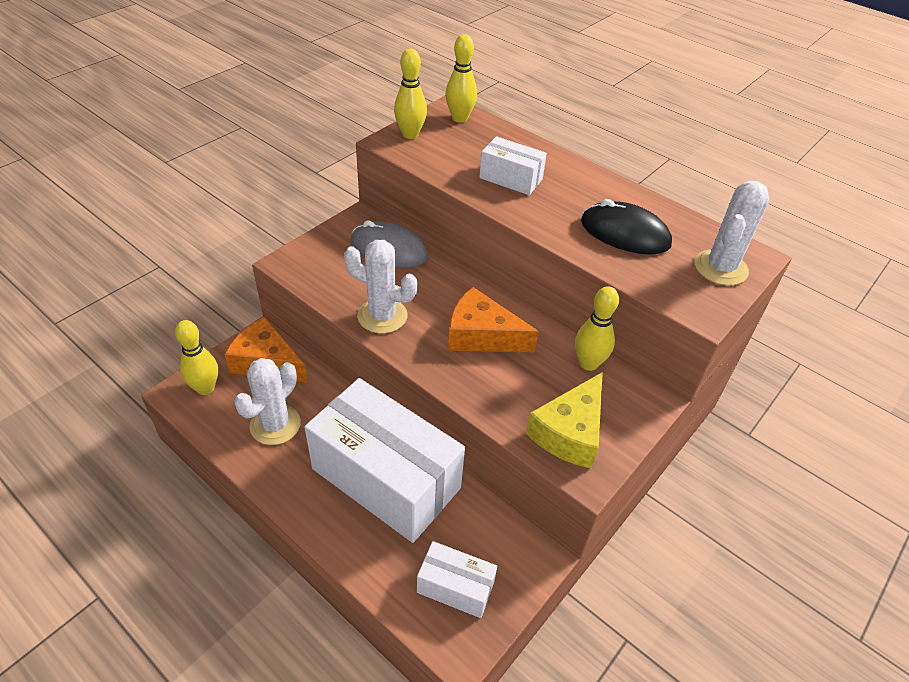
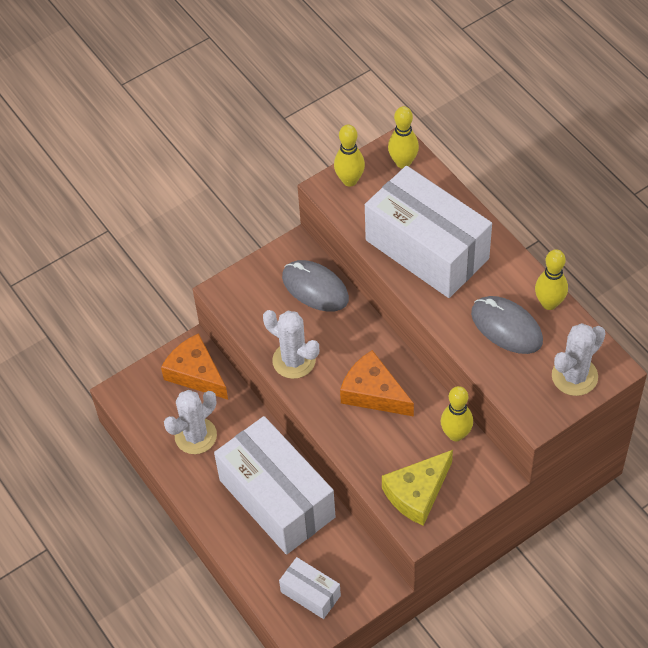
camera: 20 degrees right, 10 degrees up
(205, 388) = (142, 392): yellow bowling pin -> yellow bowling pin (549, 303)
(510, 178) = (427, 249): white box -> white box, size x2.14
(625, 233) = (506, 327): black mouse -> grey mouse

